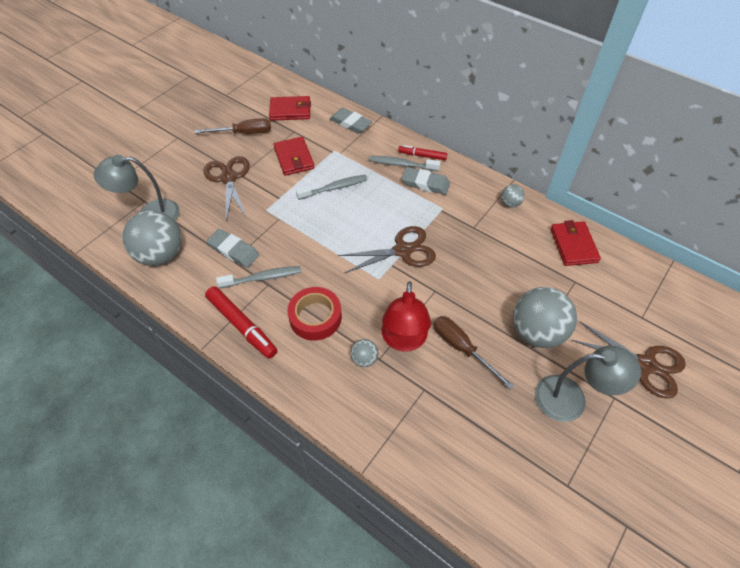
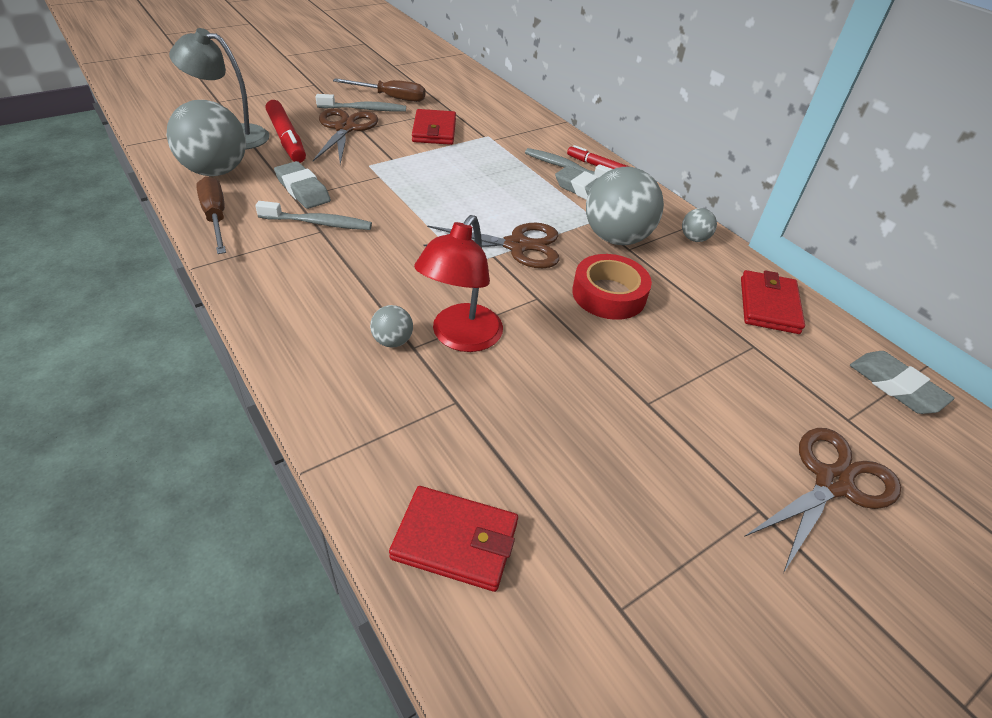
camera: 15 degrees right, 10 degrees down
(242, 326) = (258, 260): red marker -> red marker (286, 139)
(290, 111) = (457, 93): red wallet -> red wallet (455, 541)
(315, 317) = (357, 279): red tape -> red tape (609, 294)
(334, 188) = (466, 167): grey toothbrush -> grey toothbrush (365, 109)
(350, 123) = (523, 118): grey eraser -> grey eraser (895, 386)
(462, 348) = (540, 371): brown screwdriver -> brown screwdriver (216, 218)
(536, 332) = (665, 387): grey ball -> grey ball (616, 238)
(571, 399) = (683, 488): grey lamp -> none
(646, 365) = (832, 483): brown scissors -> brown scissors turned 90 degrees counterclockwise

